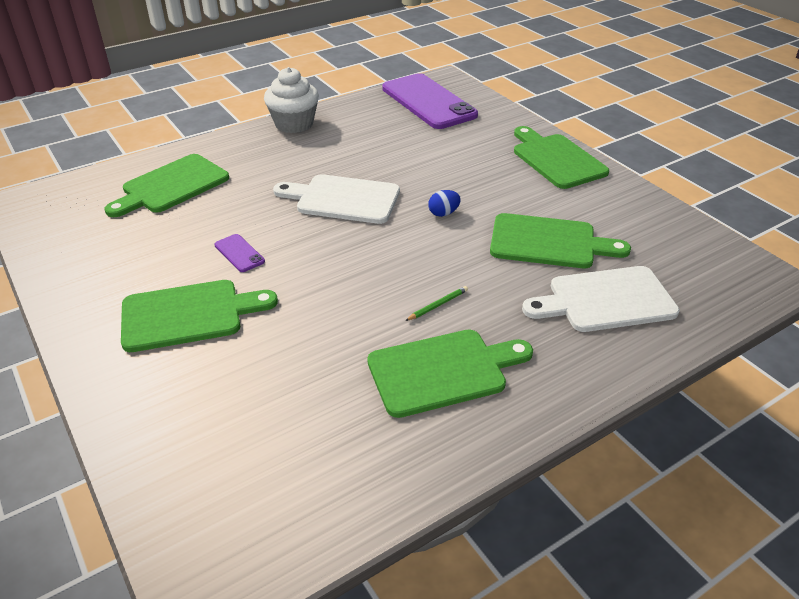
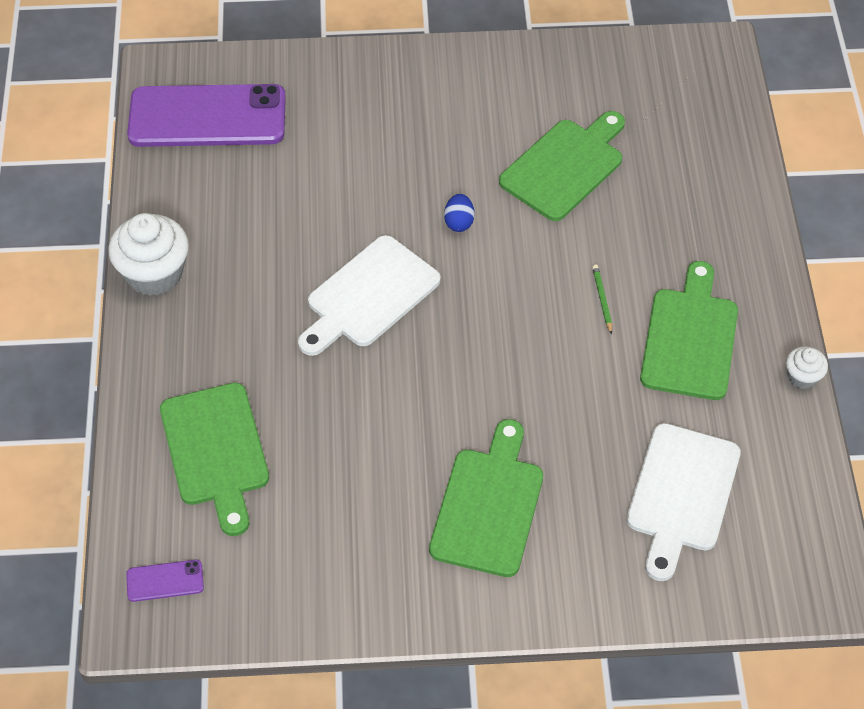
camera: 60 degrees left, 15 degrees up
(239, 253) = (409, 428): purple phone -> purple phone (165, 581)
(465, 469) = (802, 377): none -> white cupcake
(556, 159) = (427, 75): green cutting board -> none
(605, 300) = (673, 176): white cutting board -> white cutting board (681, 494)

